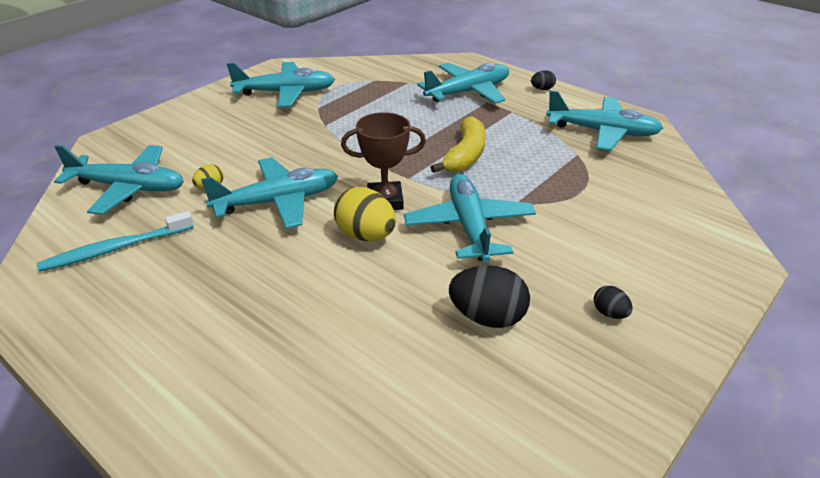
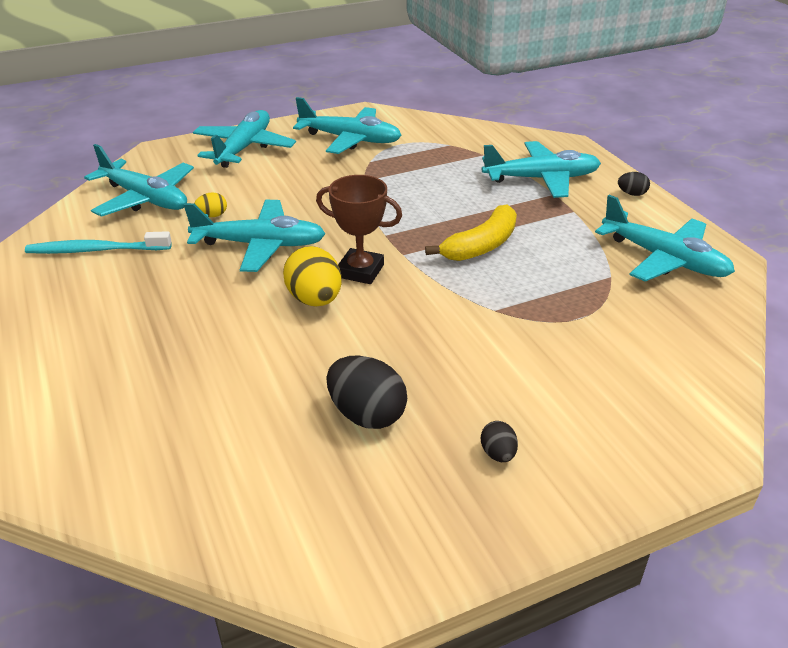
camera: 25 degrees right, 0 degrees up
(469, 226) = (423, 320): turquoise plane -> turquoise plane (244, 148)

